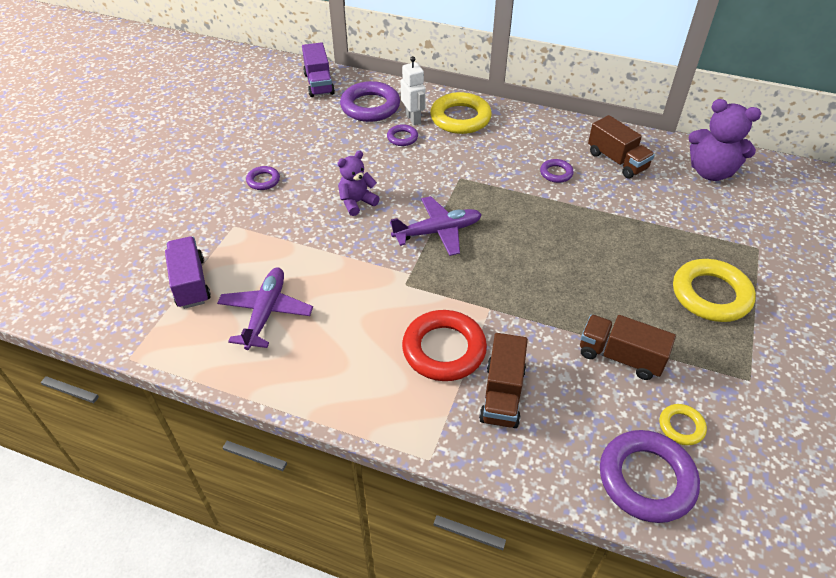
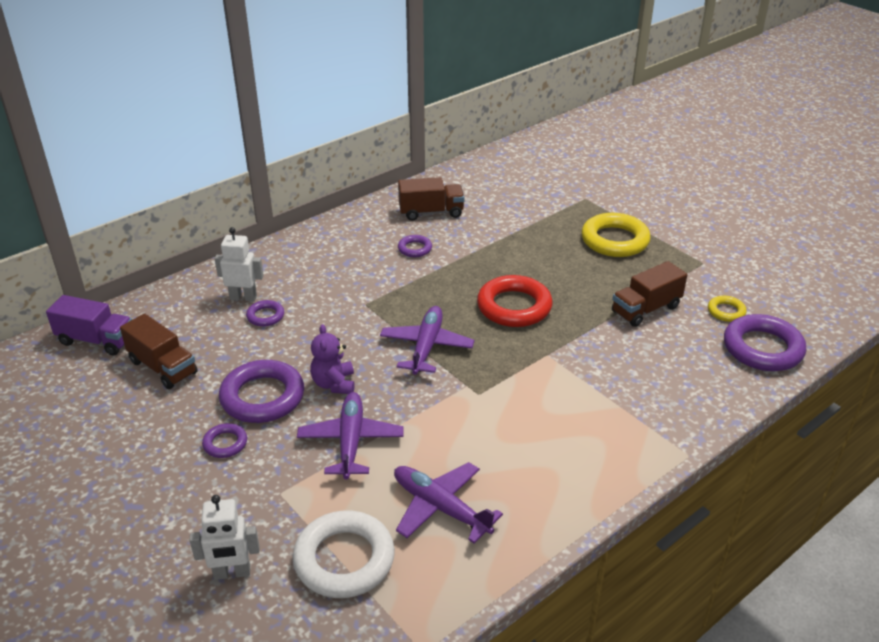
camera: 60 degrees left, 10 degrees down
(155, 237) = (232, 573): none -> white robot
(191, 283) = (344, 559): purple truck -> white ring
(303, 237) = (351, 441): none -> purple plane
(370, 106) = (187, 318): purple ring -> purple ring (262, 397)
(444, 349) = (575, 400): red ring -> red ring (514, 307)
(460, 118) = (277, 268): yellow ring -> none
(502, 394) = (645, 386): brown truck -> brown truck (163, 367)
(710, 172) = (488, 178): purple teddy bear -> none

